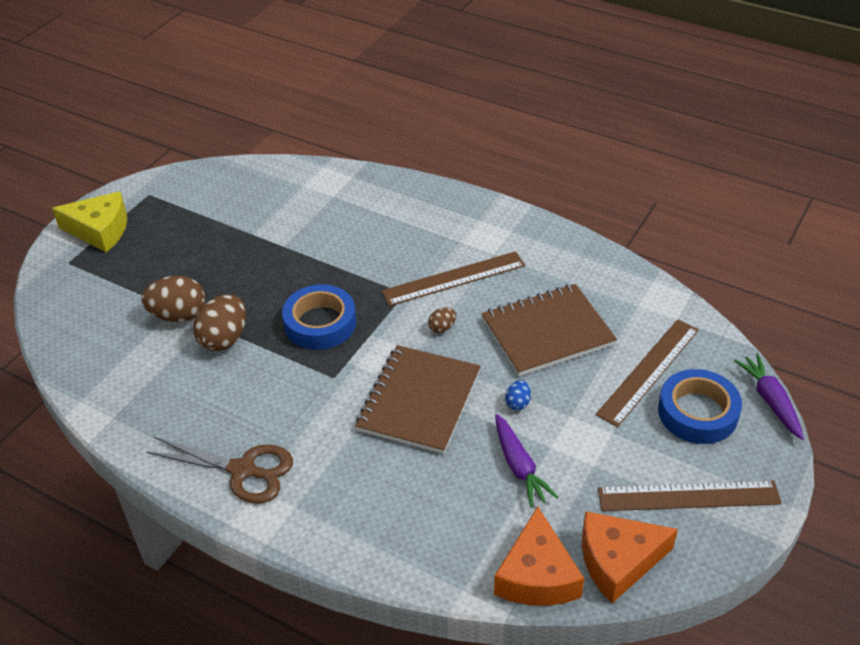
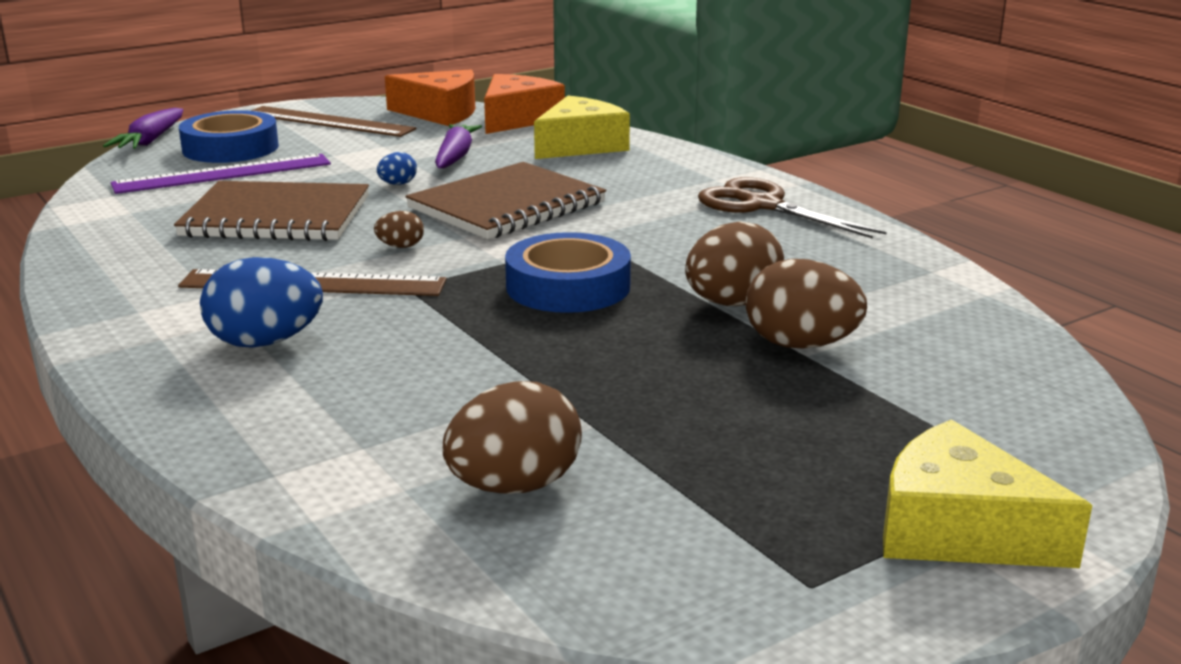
camera: 155 degrees left, 20 degrees down
(265, 198) = (514, 486): none -> brown egg
(429, 232) = (265, 342): none -> blue egg
(438, 532) = (580, 145): none -> yellow cheese
(648, 371) = (223, 174): brown ruler -> purple ruler

